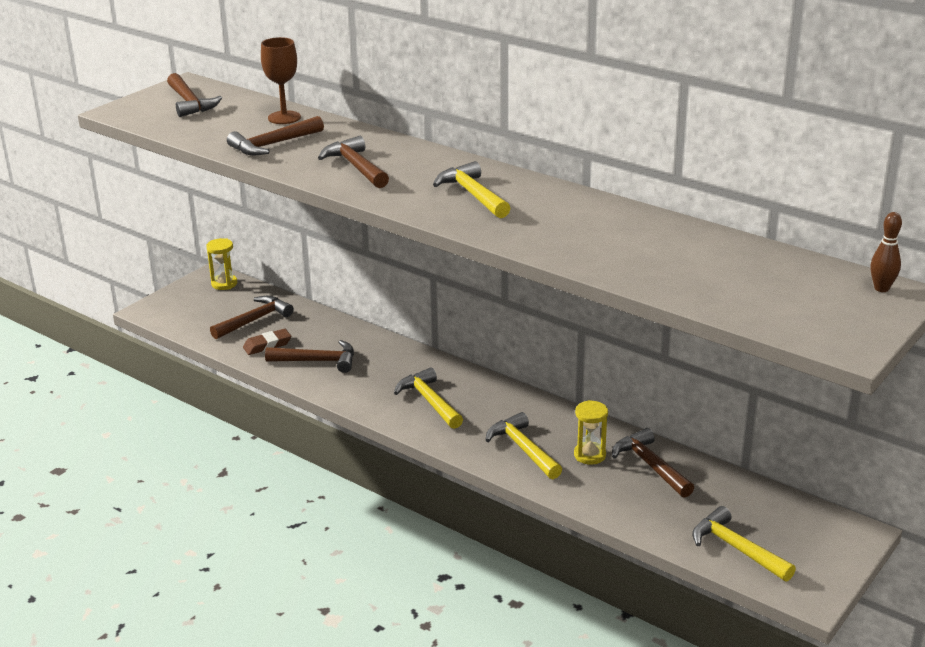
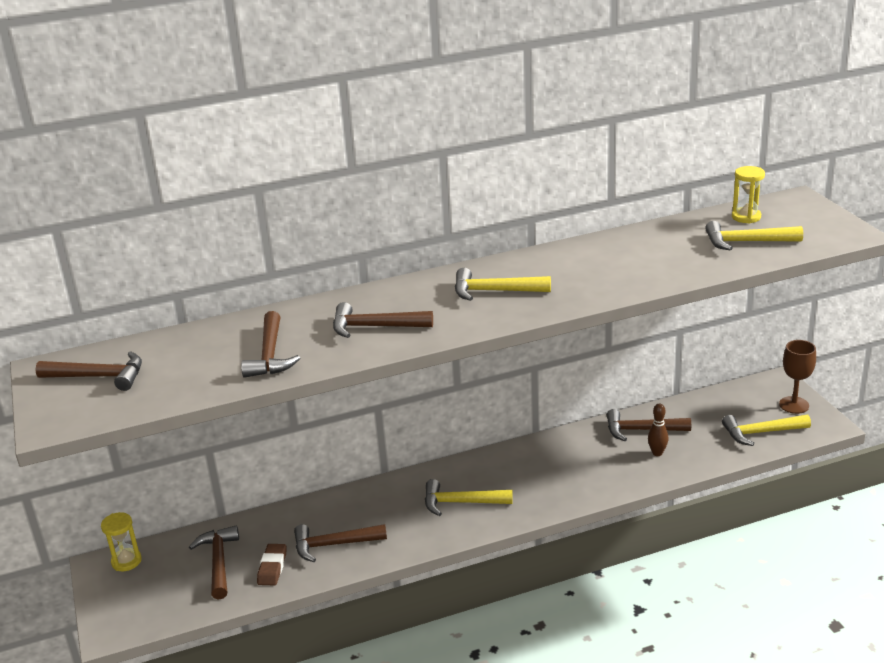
camera: 55 degrees left, 0 degrees up
(284, 117) = (216, 335): brown goblet -> brown goblet (794, 405)
(317, 361) = (334, 545): brown hammer -> brown hammer turned 135 degrees counterclockwise
(523, 449) = (570, 479): yellow hammer -> yellow hammer (746, 242)
(589, 455) = (606, 451): yellow hourglass -> yellow hourglass (746, 217)
(881, 288) = (788, 201): brown bowling pin -> brown bowling pin (657, 453)

